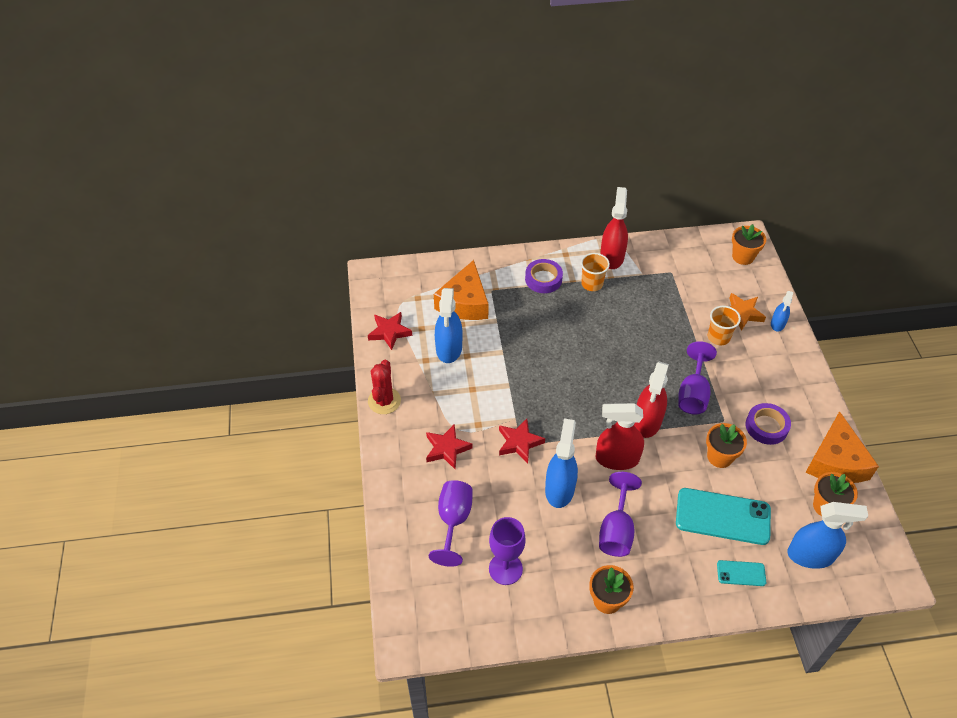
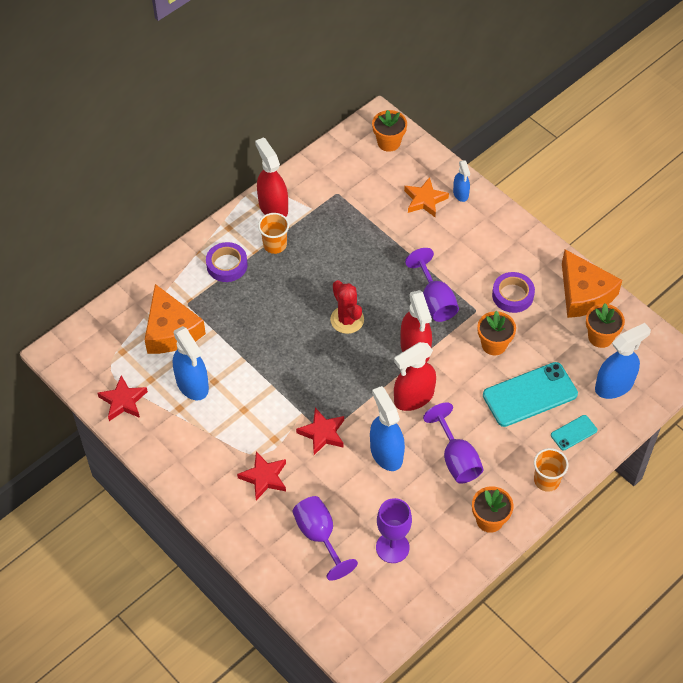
camera: 35 degrees left, 5 degrees up
(384, 401) = (172, 469): red cactus -> red cactus (347, 320)
(718, 337) = (420, 234): orange cup -> orange cup (546, 480)

